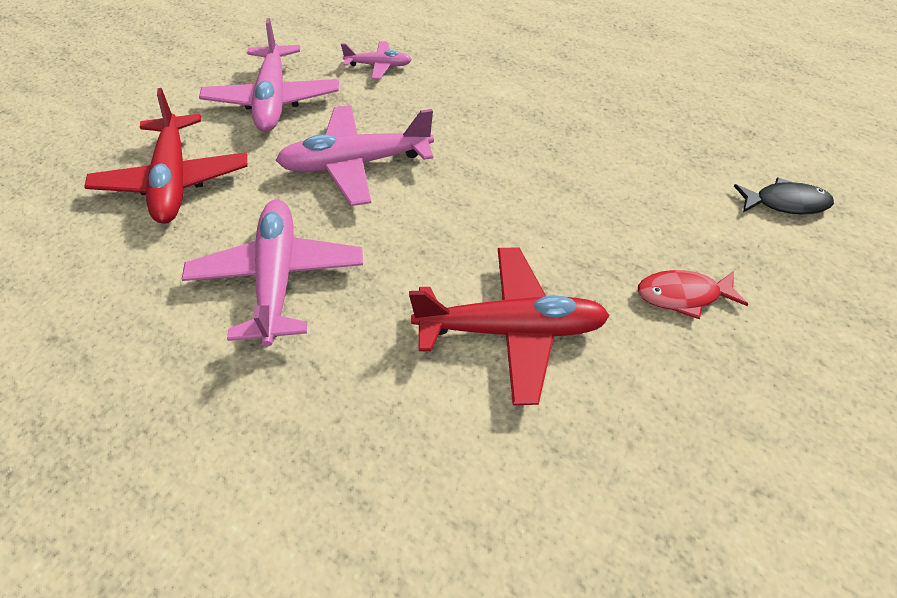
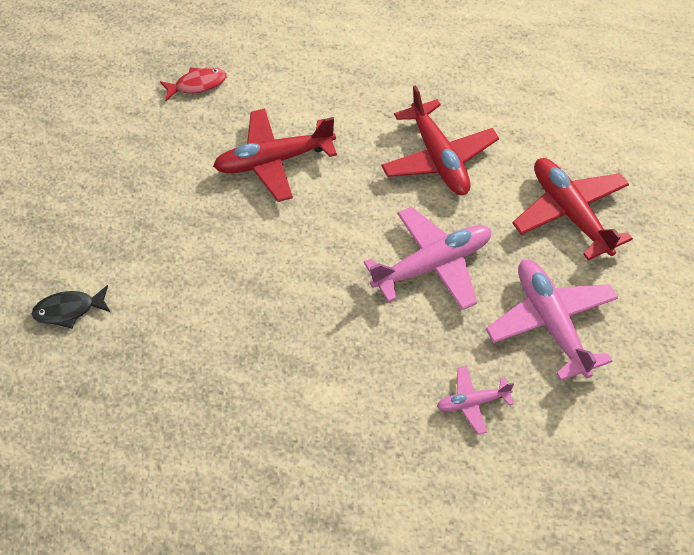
camera: 170 degrees right, 5 degrees up
(277, 278) = (439, 158): pink plane -> red plane
(683, 295) = (162, 210): red fish -> red fish (198, 85)

